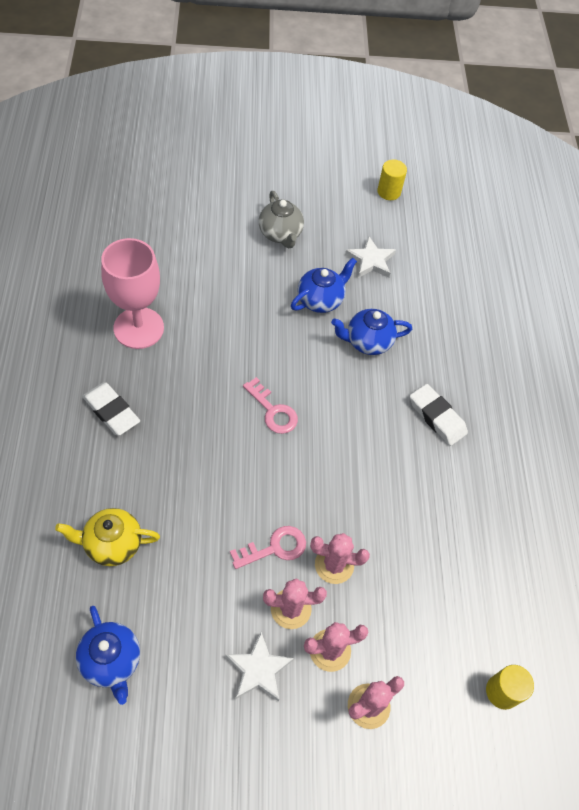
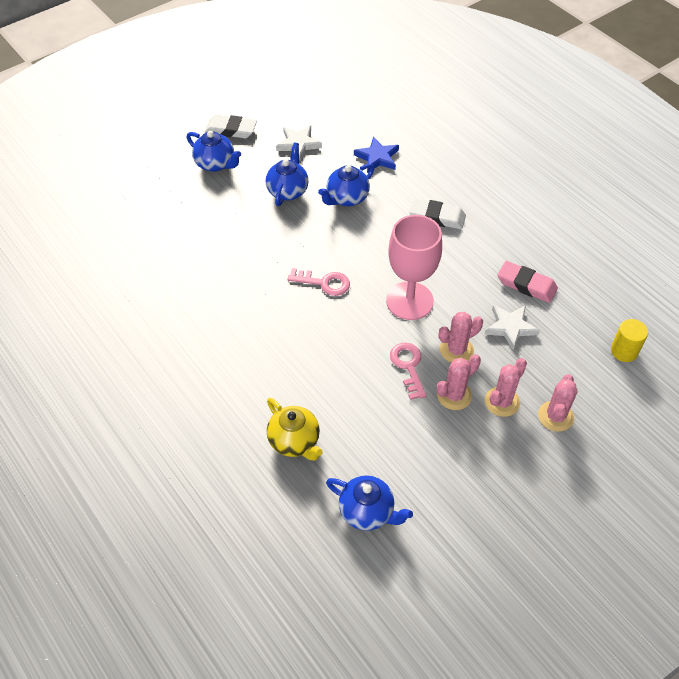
camera: 30 degrees left, 5 degrees down
(111, 411) = (207, 358): white eraser -> white eraser (231, 130)
(112, 544) = (295, 441): yellow teapot -> yellow teapot turned 90 degrees counterclockwise
(138, 328) = (171, 290): pink goblet -> pink goblet (409, 301)
(258, 670) = (469, 445): white star -> white star (510, 327)
(274, 548) = (408, 366): pink key -> pink key turned 45 degrees counterclockwise
(280, 234) = (215, 164): grey teapot -> blue teapot
(389, 192) = (267, 91): yellow cylinder -> none
(433, 320) = (377, 157): none -> blue star
(463, 548) = (526, 285): none -> pink eraser

